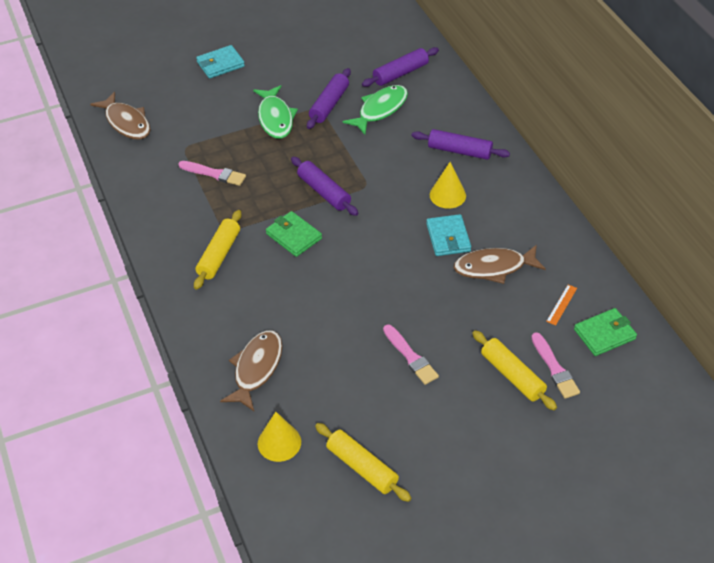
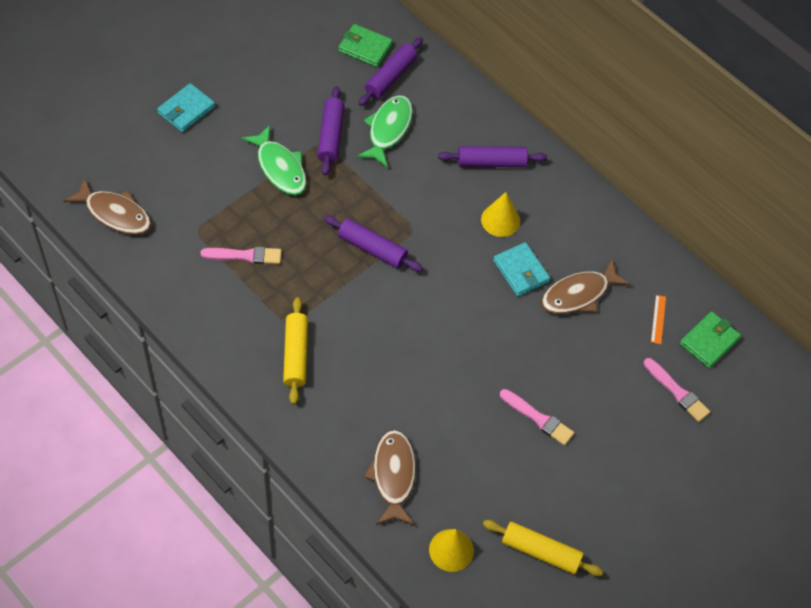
camera: 25 degrees left, 10 degrees up
(294, 236) = (364, 311): green wallet -> green wallet (365, 48)
(512, 376) = (641, 411): yellow rolling pin -> none

